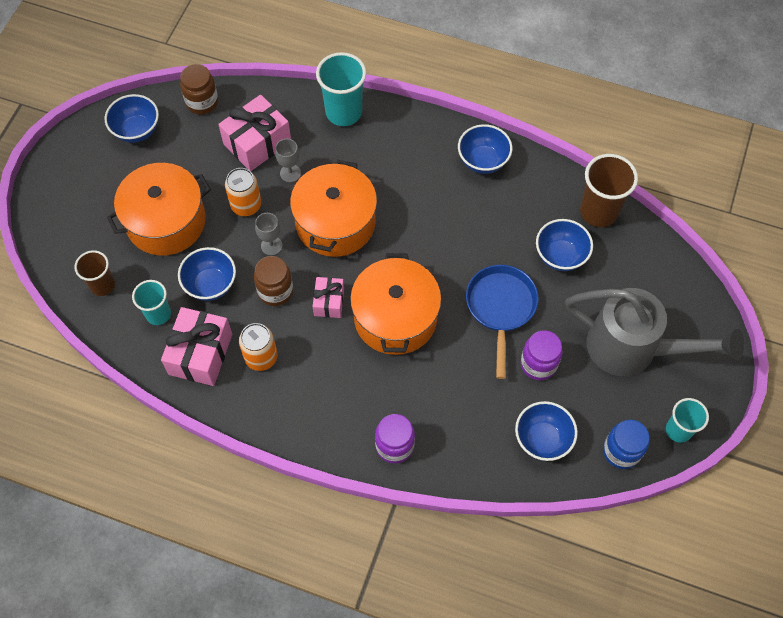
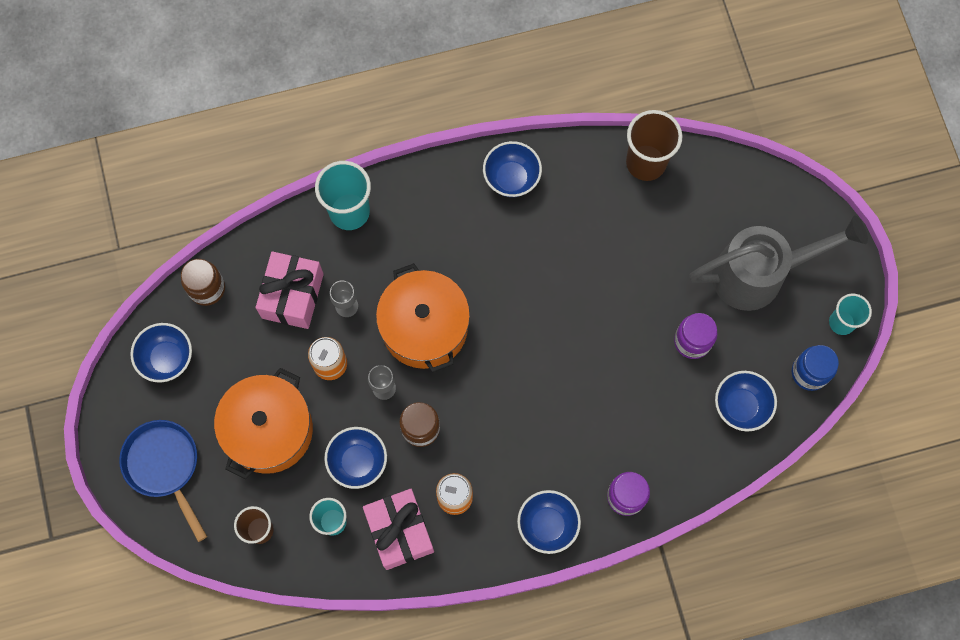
camera: 35 degrees left, 10 degrees up
(329, 302) = (475, 406): pink gift -> none
(395, 317) = (543, 381): orange pot -> none
(500, 308) = (626, 311): blue pan -> blue pan (164, 466)
(560, 256) = (642, 227): blue bowl -> blue bowl (547, 525)

